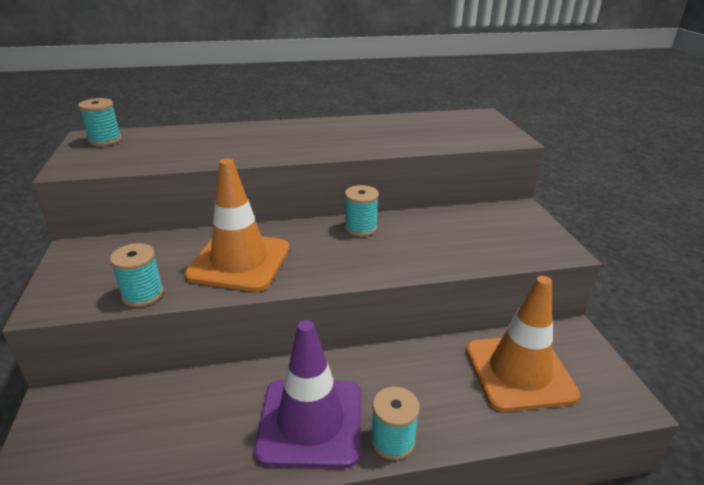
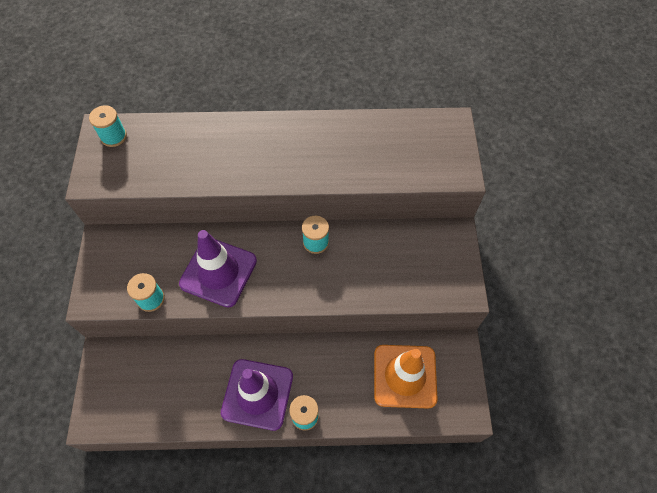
camera: 10 degrees right, 30 degrees up
(239, 262) = (218, 272): orange traffic cone -> purple traffic cone

